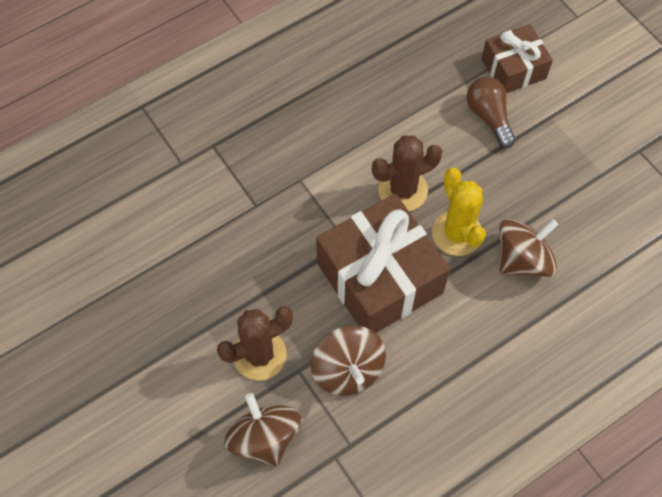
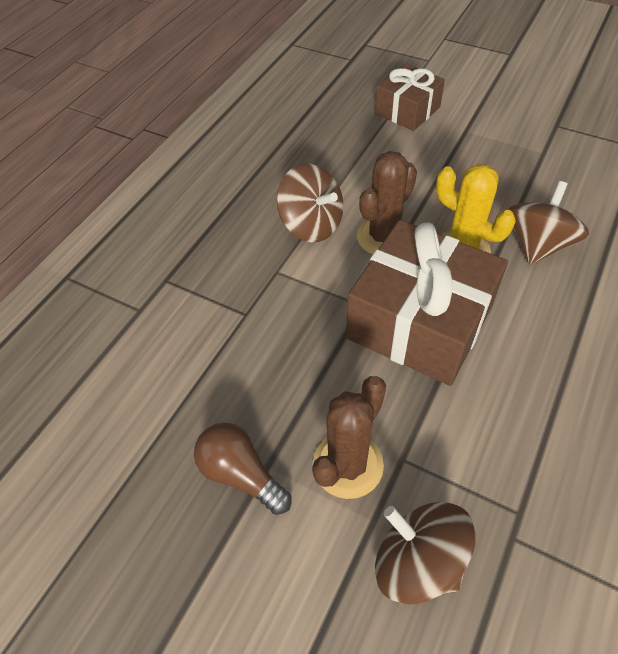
camera: 25 degrees left, 10 degrees down
(348, 370) = (455, 430): brown spinning top -> brown spinning top (311, 225)
(489, 117) = (415, 150): brown light bulb -> brown light bulb (241, 474)

